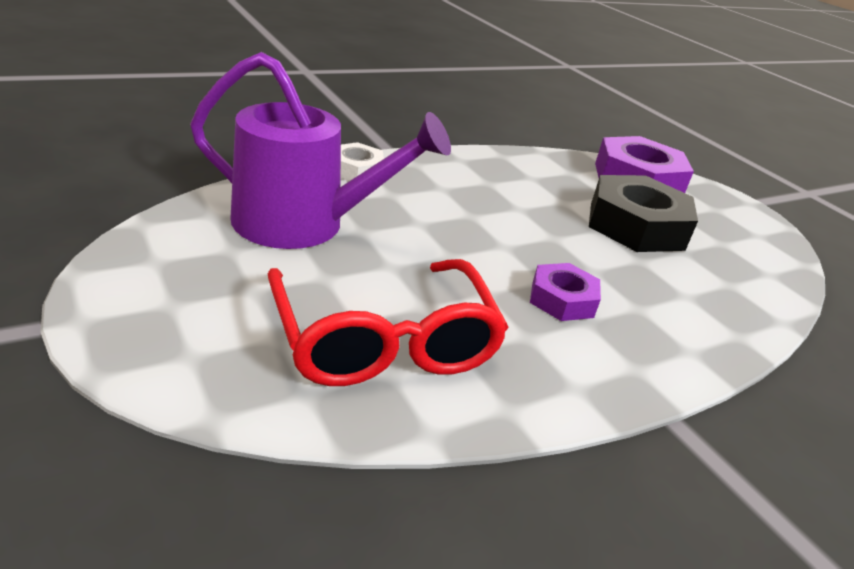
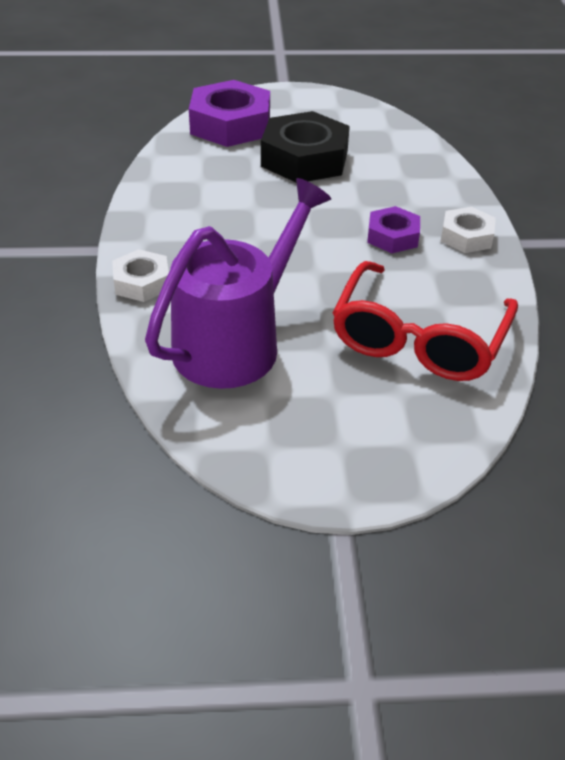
camera: 60 degrees left, 10 degrees up
(384, 340) = (418, 339): red glasses -> red glasses turned 105 degrees clockwise
(624, 360) = (466, 236): none -> white nut

